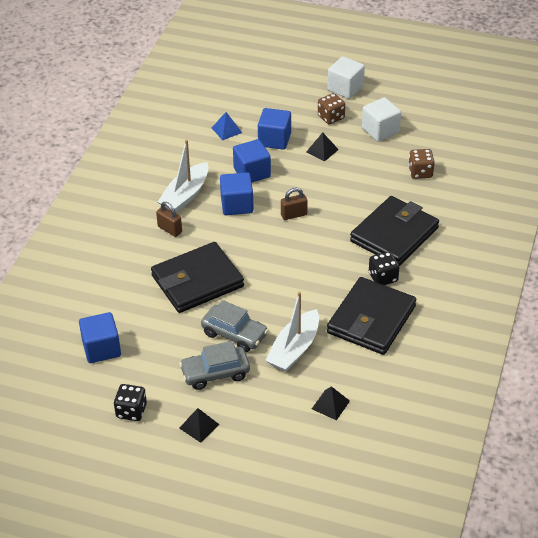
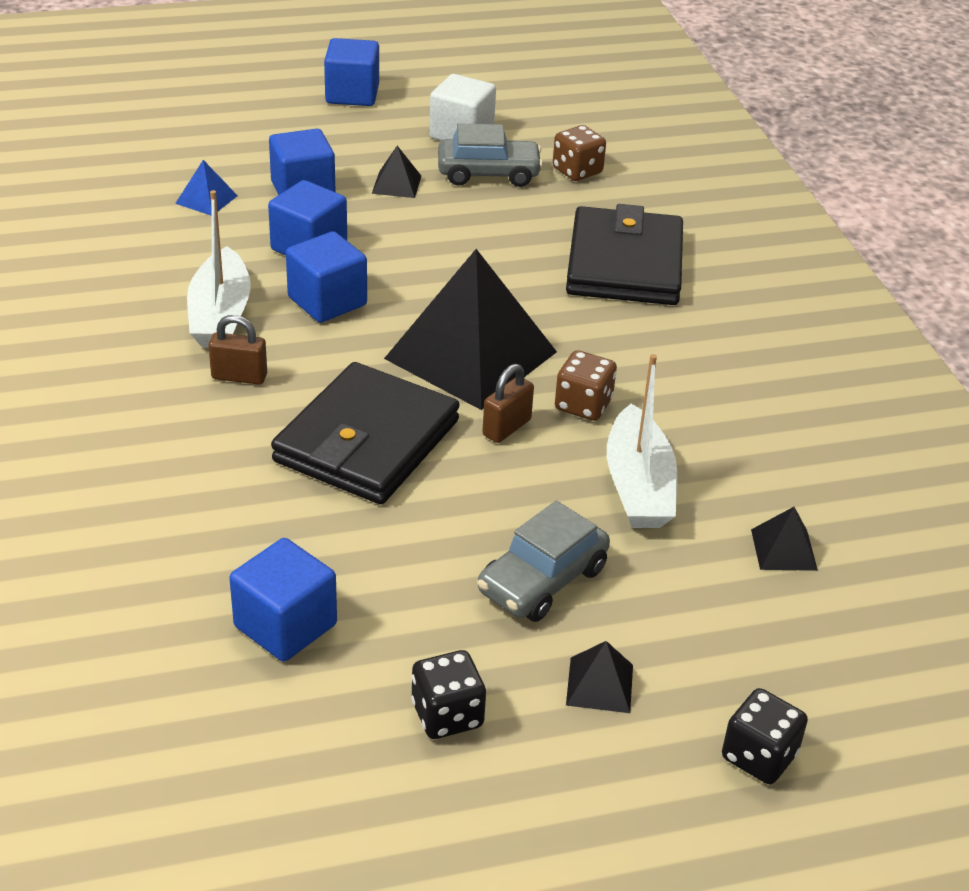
camera: 35 degrees left, 5 degrees down
(234, 334) = (514, 502): grey car -> grey car (488, 174)
(277, 256) = (471, 355): none -> black pyramid
(294, 215) = (439, 286): brown padlock -> brown padlock (506, 428)
(331, 117) = (367, 137): brown dice -> brown dice (583, 405)
(345, 88) = (352, 94): white cube -> blue cube
(371, 319) = (713, 395): black wallet -> none
(383, 277) = (669, 328): black dice -> black dice (759, 756)

